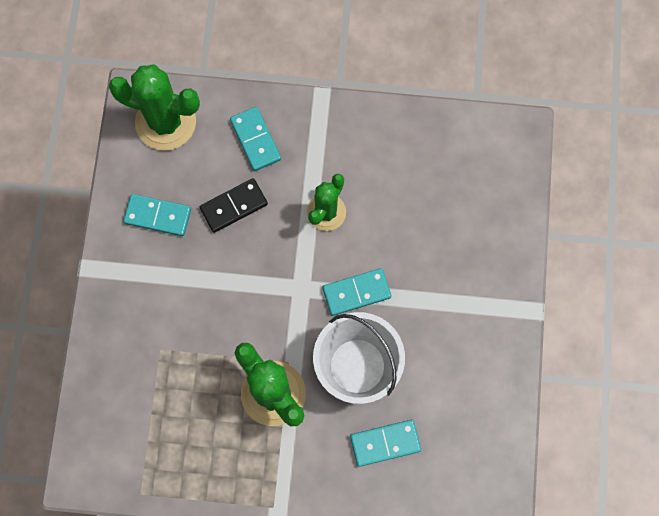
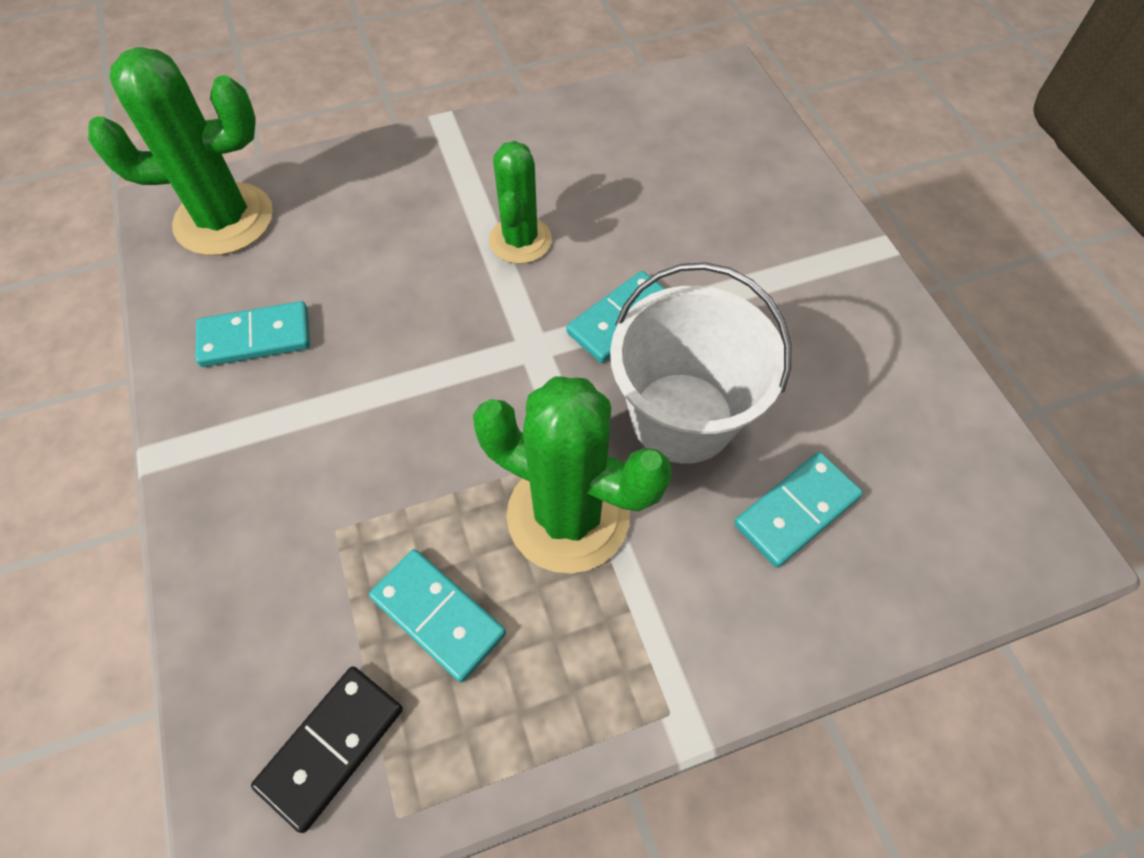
camera: 25 degrees left, 15 degrees down
(234, 206) = (375, 282): black domino -> black domino (332, 747)
(255, 140) = (372, 195): turquoise domino -> turquoise domino (438, 615)

